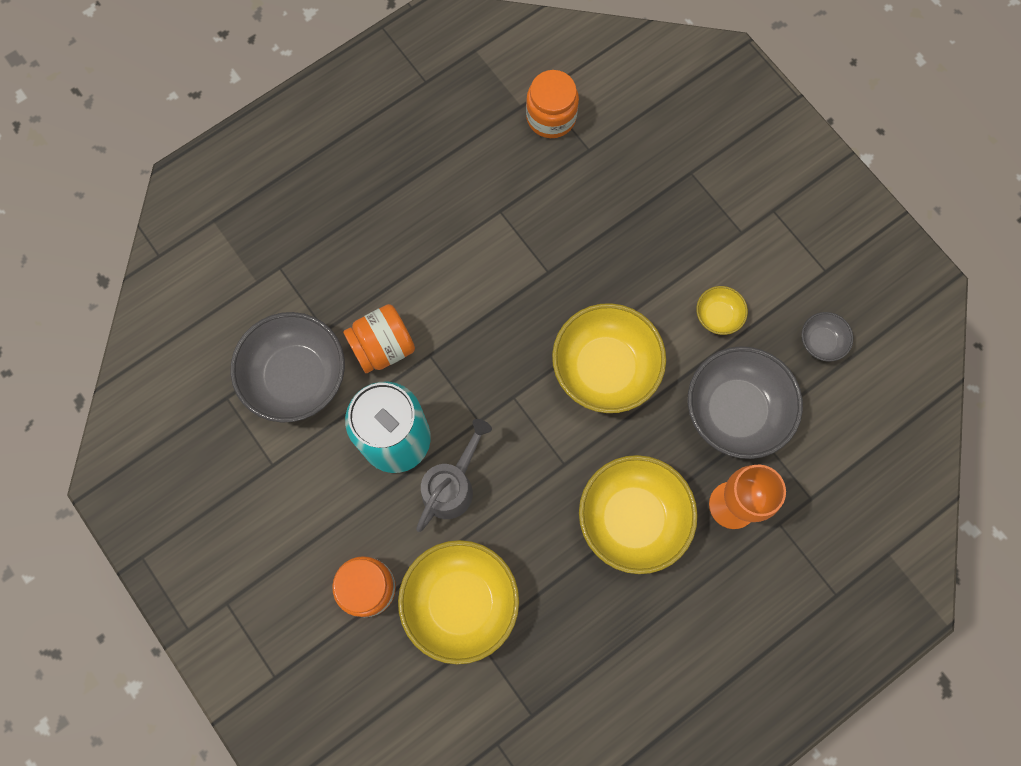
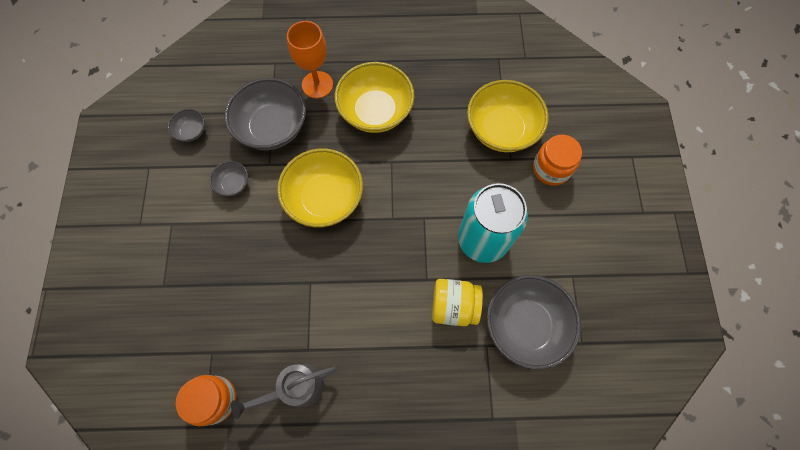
camera: 145 degrees left, 5 degrees down
(383, 347) = (454, 306): orange jar -> yellow jar
(452, 485) = (465, 192): grey watering can -> grey watering can (295, 388)
(718, 316) = (233, 184): yellow bowl -> grey bowl

